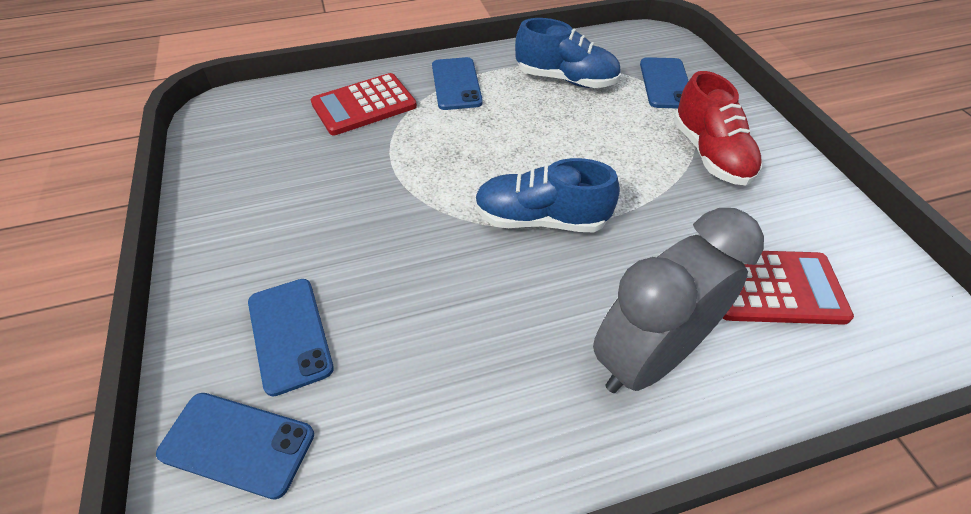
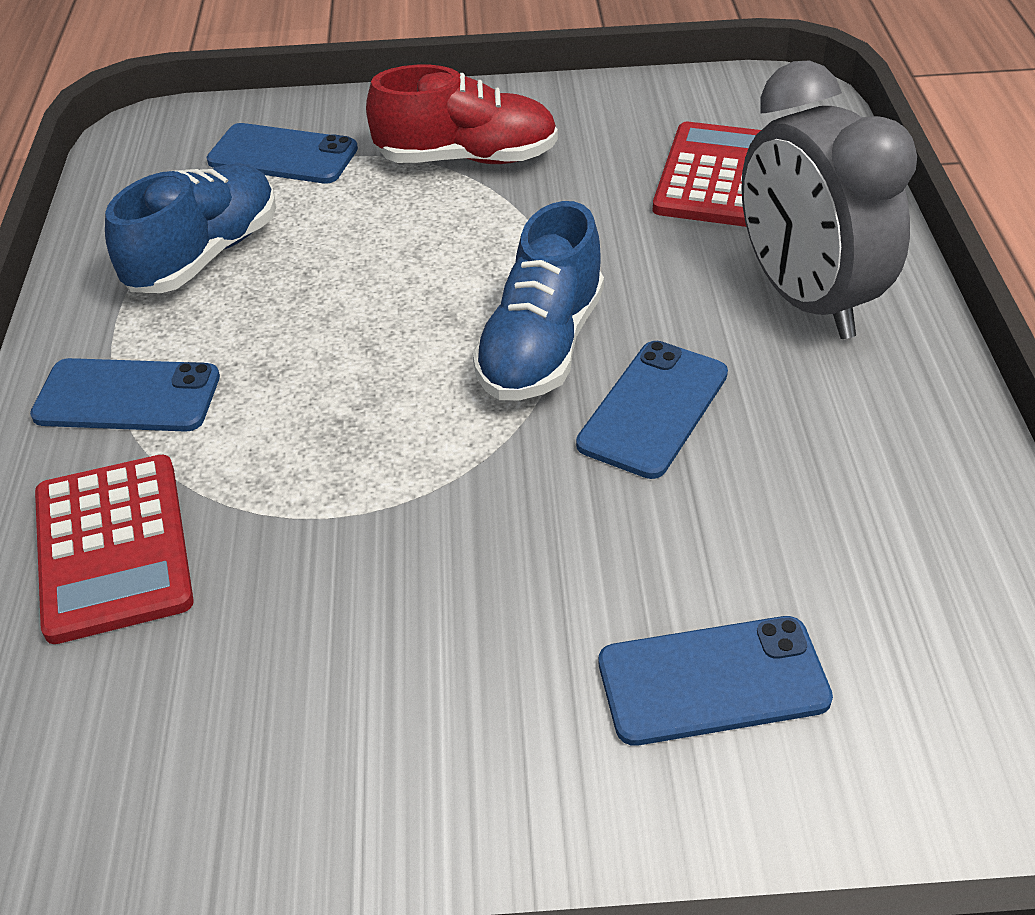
camera: 75 degrees left, 5 degrees down
(237, 444) = (912, 748): blue phone -> blue phone (653, 409)

